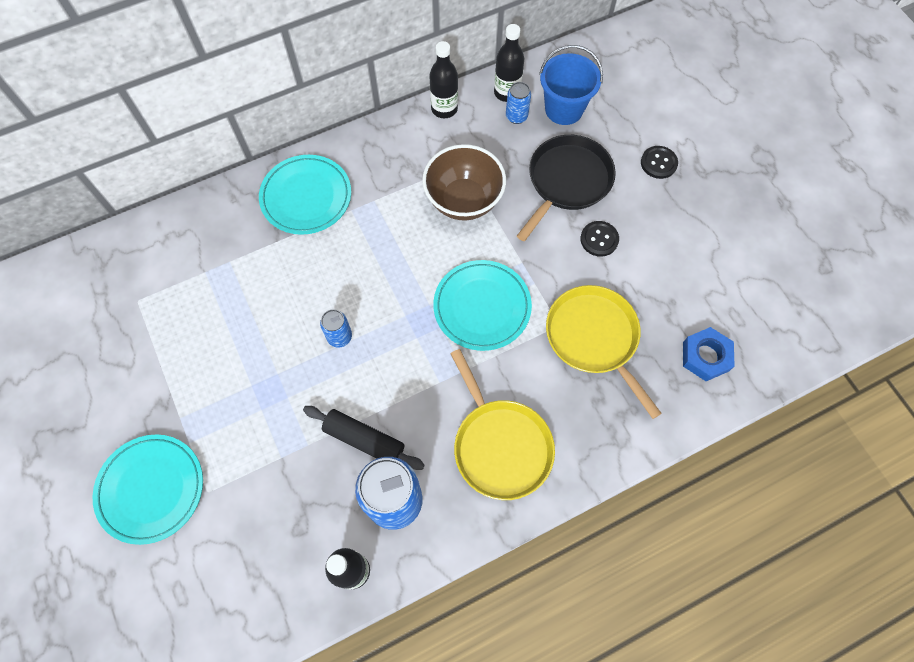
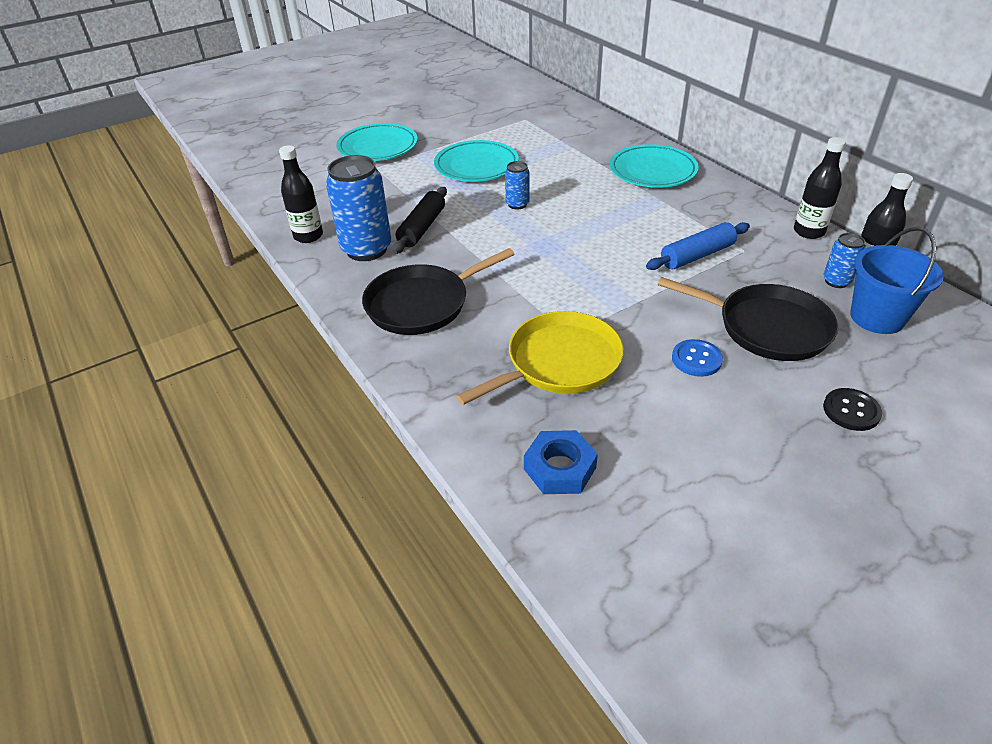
camera: 85 degrees right, 25 degrees down
(464, 200) = (697, 255): brown bowl -> blue rolling pin
(482, 307) = (573, 279): turquoise plate -> turquoise plate (476, 166)
(500, 445) = (422, 304): yellow pan -> black pan
(599, 239) = (696, 359): black button -> blue button

